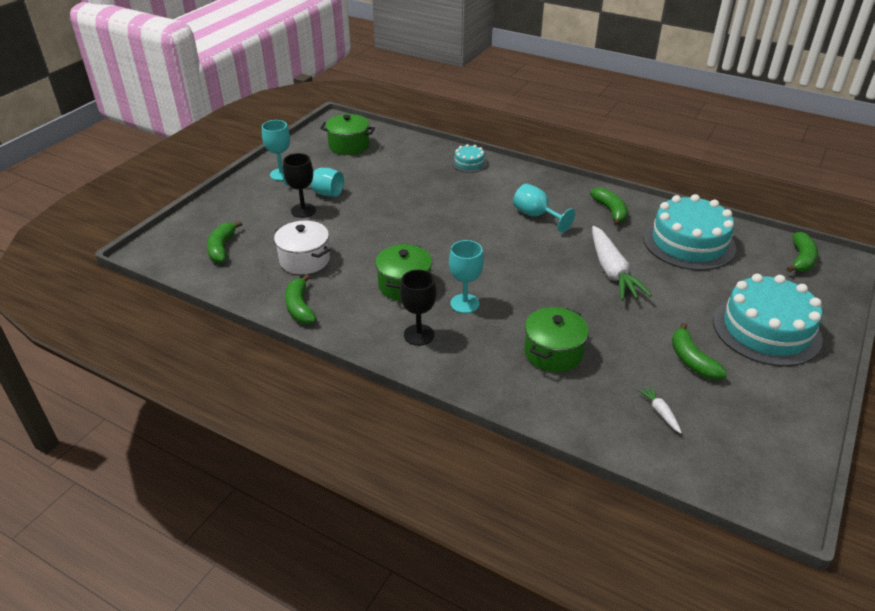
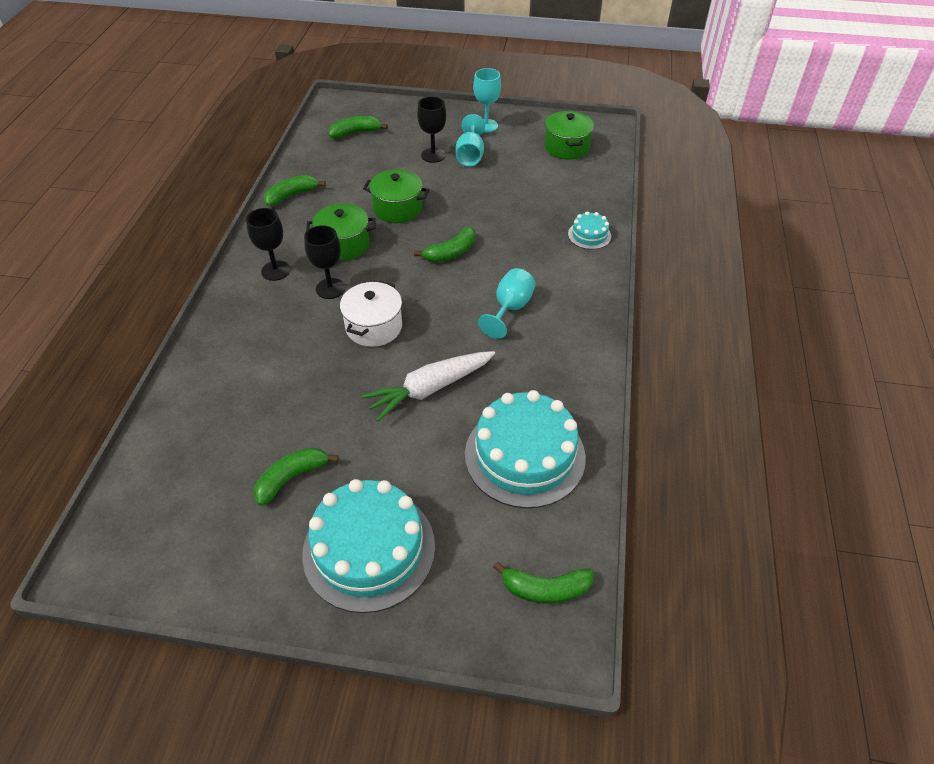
camera: 70 degrees right, 10 degrees up
(304, 260) = (358, 178): white pot -> white pot (374, 327)
(464, 303) = (330, 288): turquoise goblet -> black goblet
(553, 353) = (274, 364): green pot -> green pot (397, 208)
(610, 211) = (557, 370): green banana -> green banana (451, 252)
(660, 412) = (205, 458): white carrot -> none

